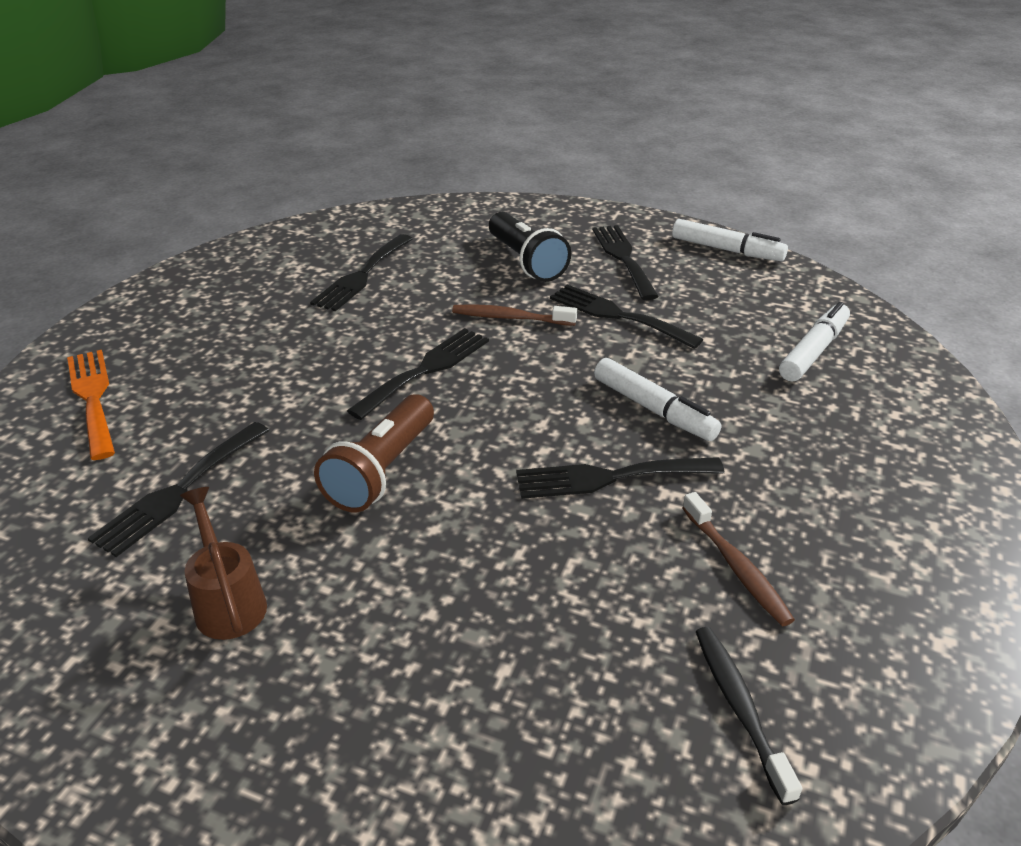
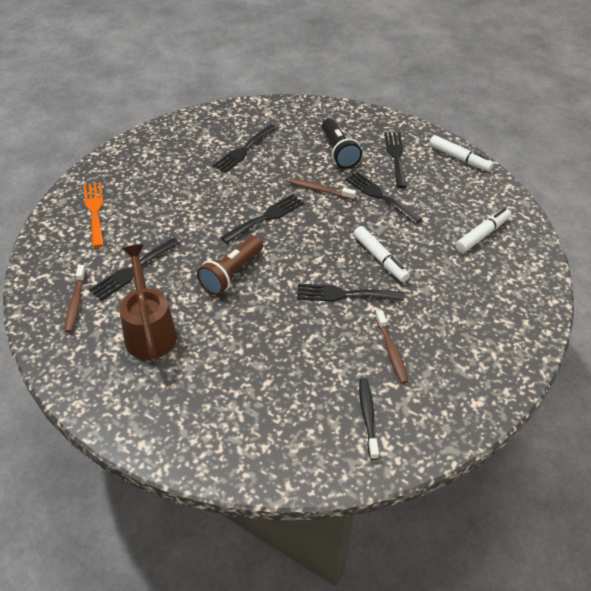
camera: 10 degrees right, 10 degrees up
(59, 570) = (75, 303): none -> brown toothbrush
(228, 601) = (149, 330): brown watering can -> brown watering can, size x1.59

